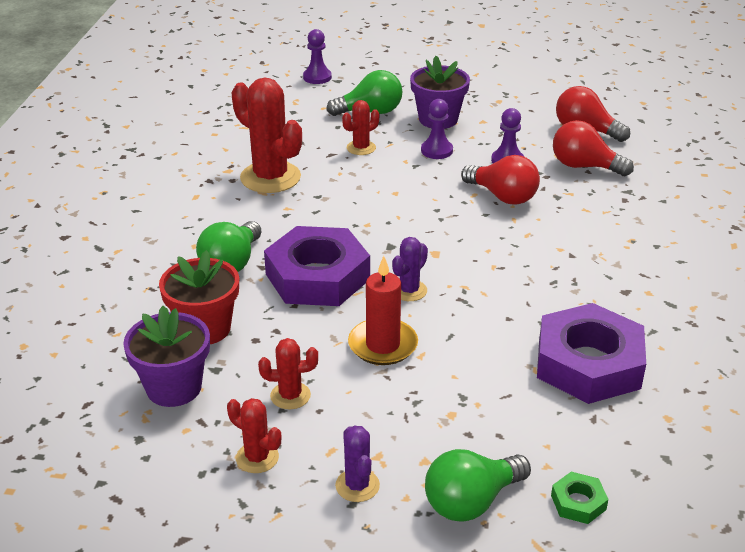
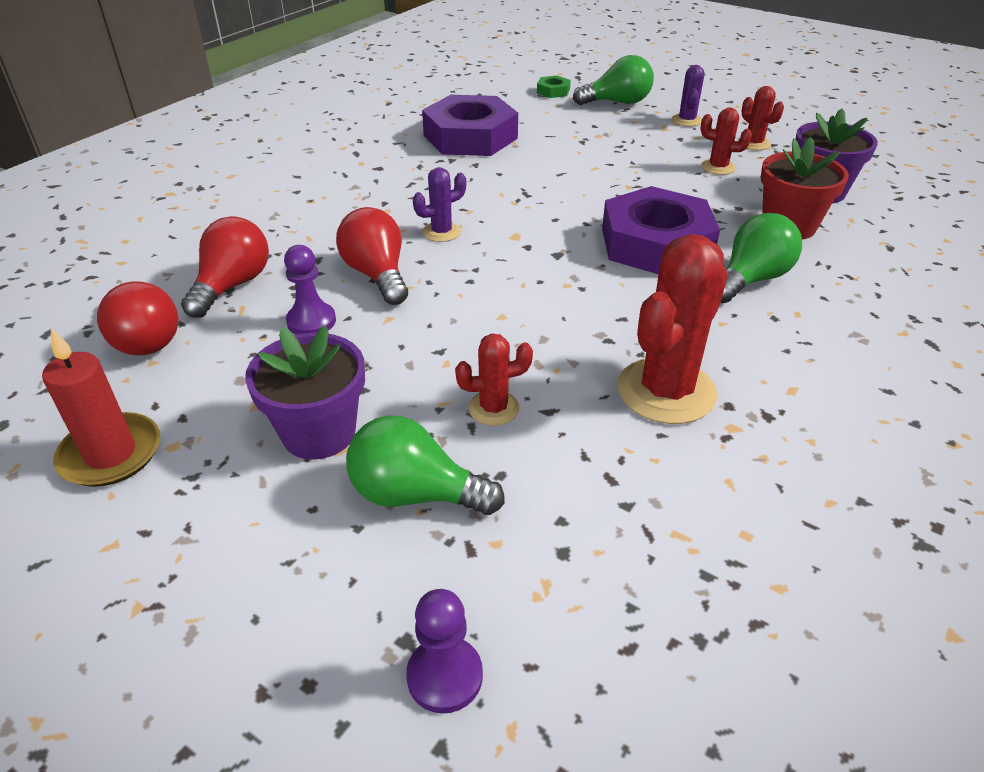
camera: 155 degrees left, 5 degrees up
(270, 177) = (666, 391): red cactus -> red cactus turned 60 degrees clockwise
(383, 345) = (623, 179): red candle -> red candle (111, 454)
(409, 291) = (570, 210): purple cactus -> purple cactus (441, 232)
(436, 151) = (386, 367): purple pawn -> none
(584, 166) = (232, 285): red light bulb -> red light bulb turned 120 degrees counterclockwise

